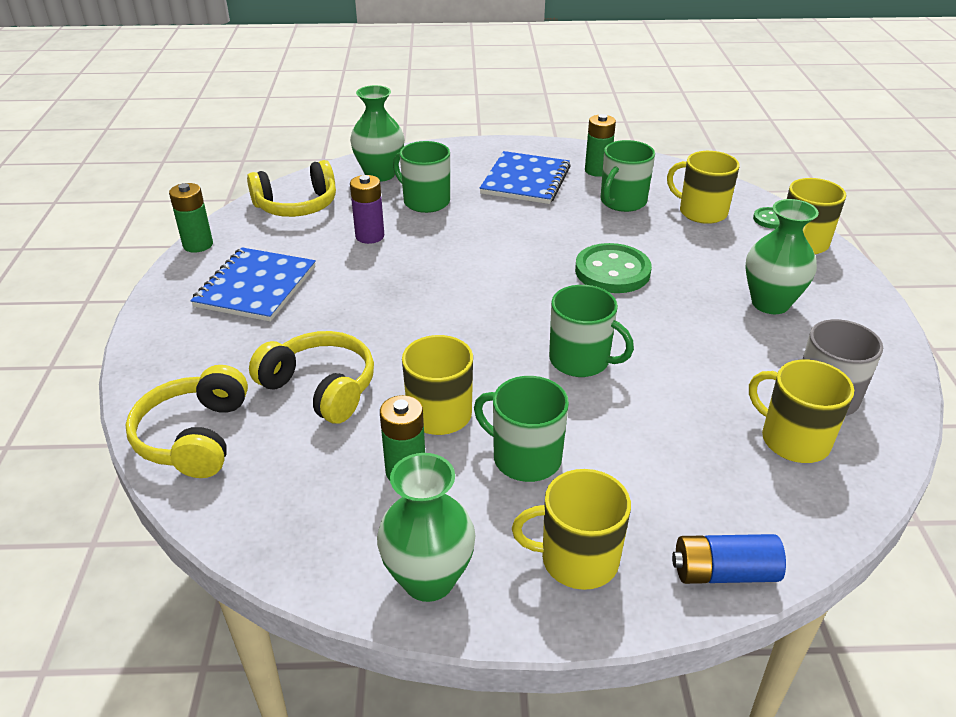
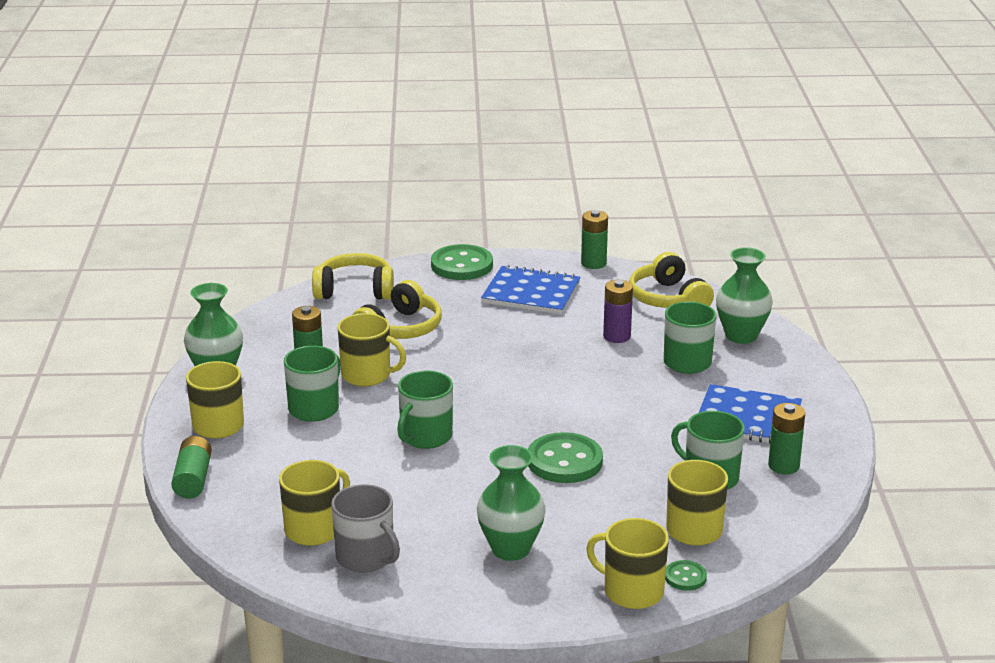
camera: 90 degrees right, 10 degrees down
(159, 339) = (462, 265): none -> green button
(724, 572) = (193, 479): blue battery -> green battery

